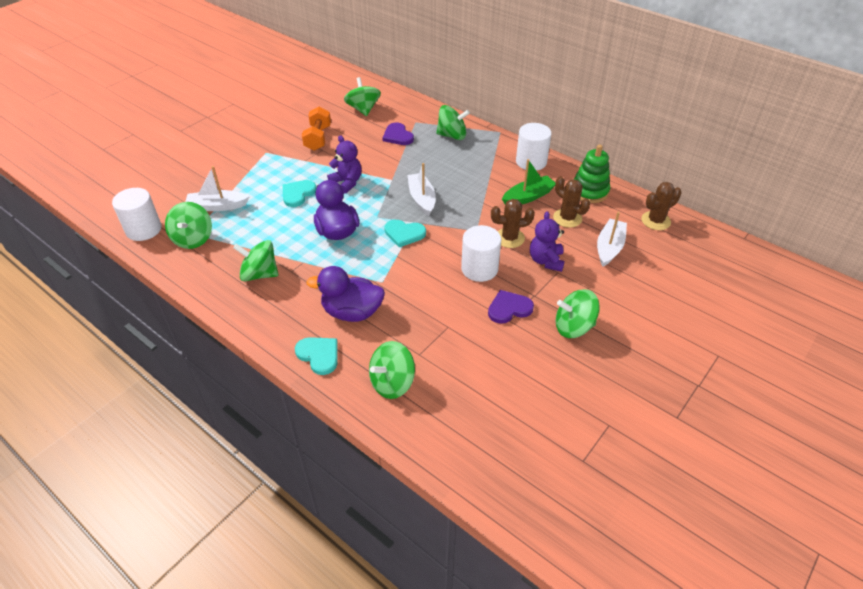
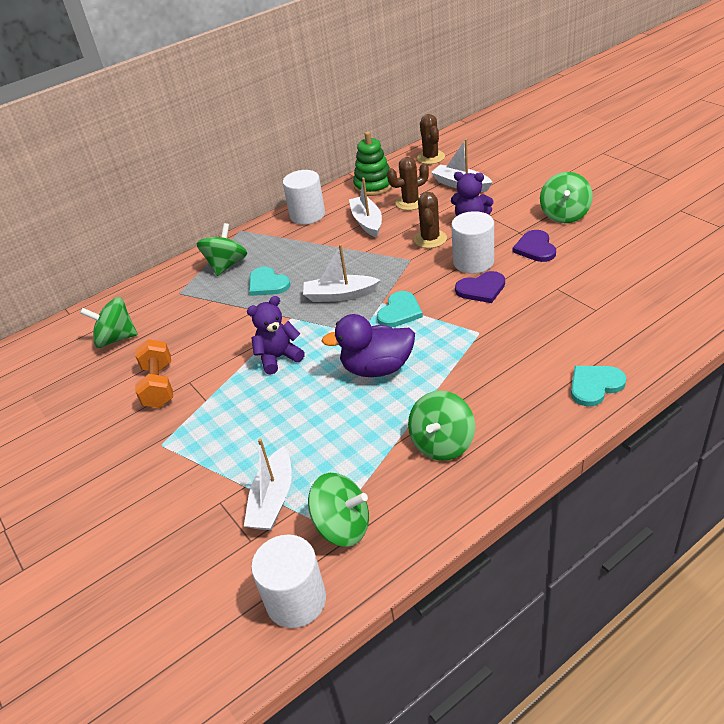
camera: 70 degrees left, 5 degrees down
(298, 194) = (282, 406): turquoise heart -> turquoise heart (267, 284)
(318, 138) = (159, 385): orange dumbbell -> orange dumbbell turned 60 degrees clockwise
(352, 312) = (527, 357): purple duck -> none
(392, 382) = (636, 330): green spinning top -> none
(397, 136) = (200, 309): purple heart -> purple heart (481, 289)
(528, 197) = (367, 222): green boat -> white boat

